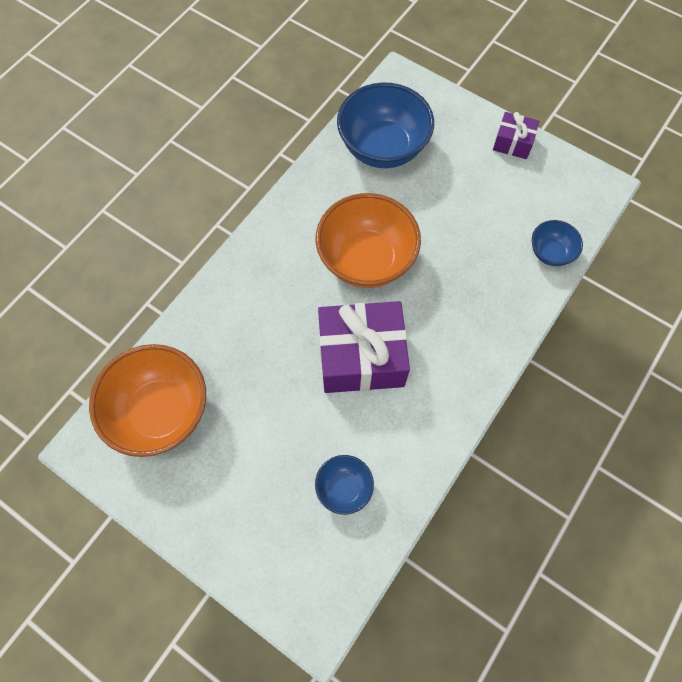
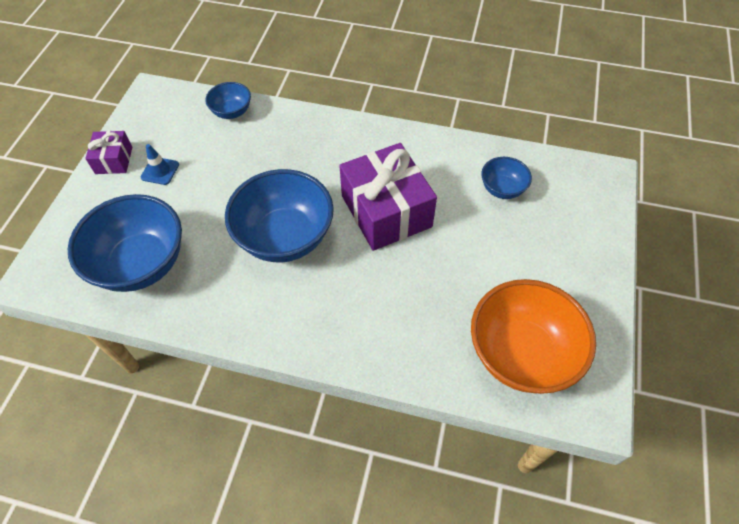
camera: 110 degrees left, 10 degrees down
(366, 259) = (285, 237): orange bowl -> blue bowl
(485, 176) = (160, 171): none -> blue traffic cone

